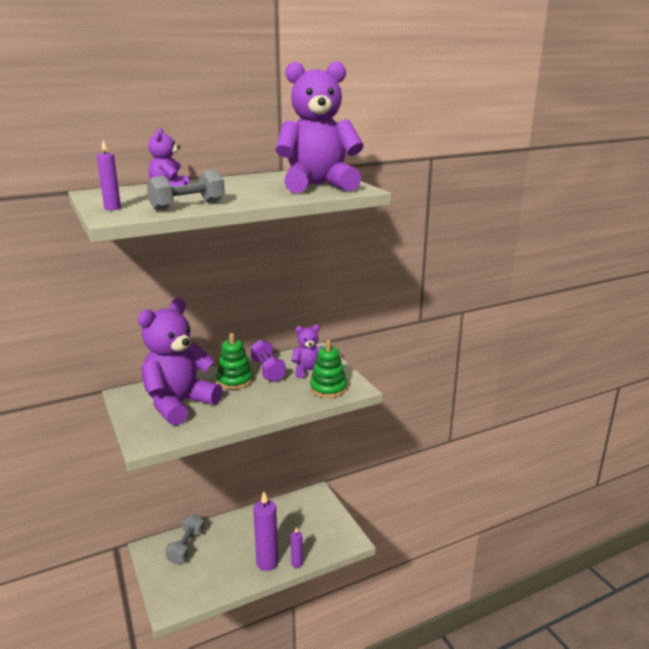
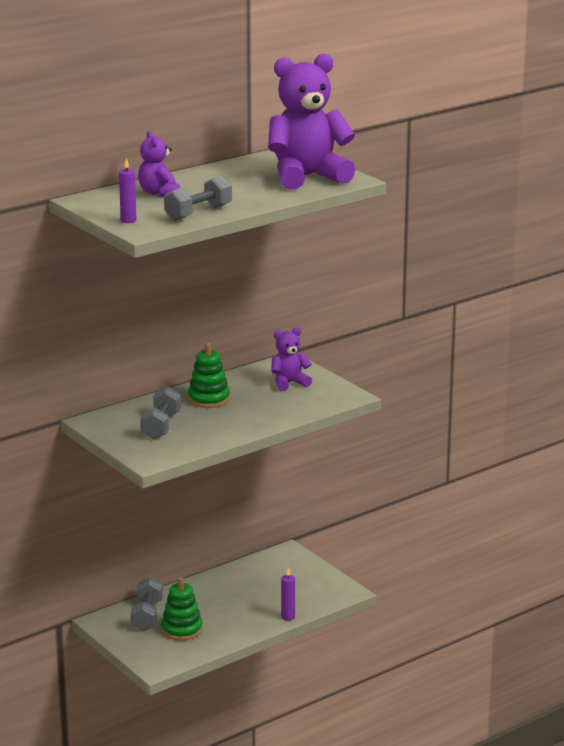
camera: 10 degrees left, 0 degrees up
(179, 404) = (161, 426): purple teddy bear -> grey dumbbell
(267, 563) = (252, 620): purple candle -> none
(268, 371) = (241, 386): purple dumbbell -> none
(328, 388) = (319, 399): green stacking toy -> green stacking toy (182, 629)

